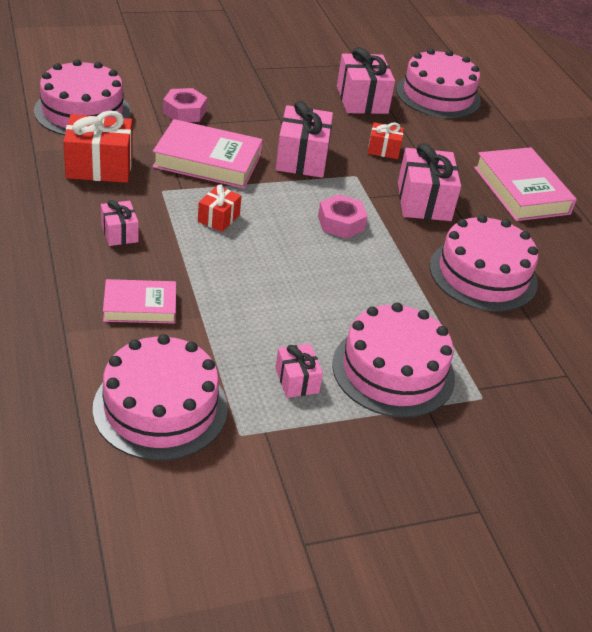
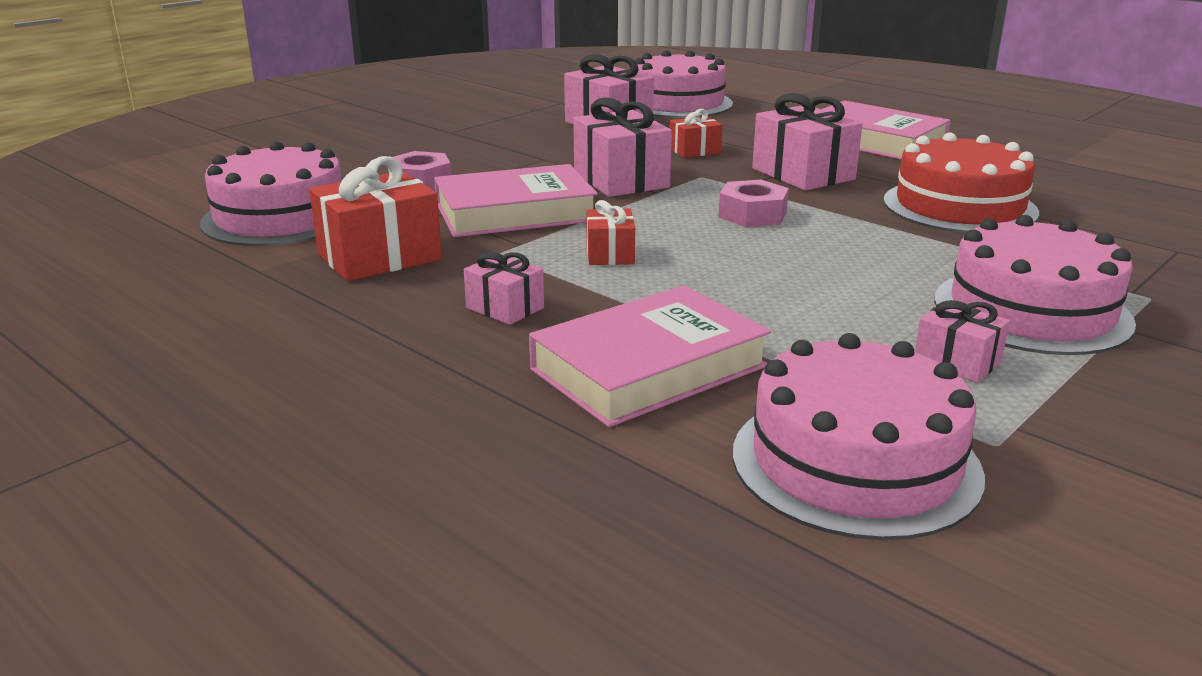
camera: 25 degrees left, 15 degrees down
(140, 306) = (649, 368): pink book -> pink book, size x1.63
(483, 274) = (959, 206): pink cake -> red cake

